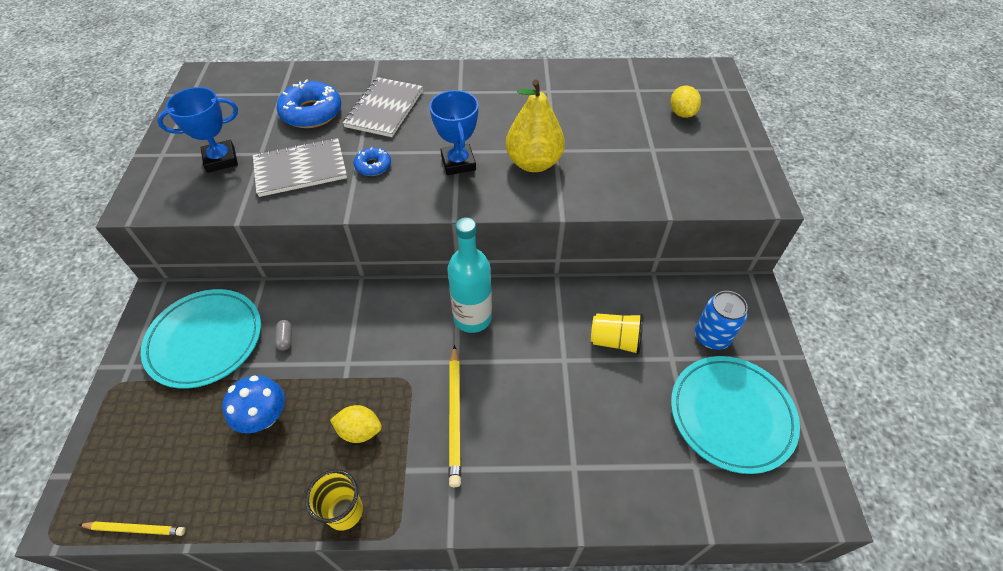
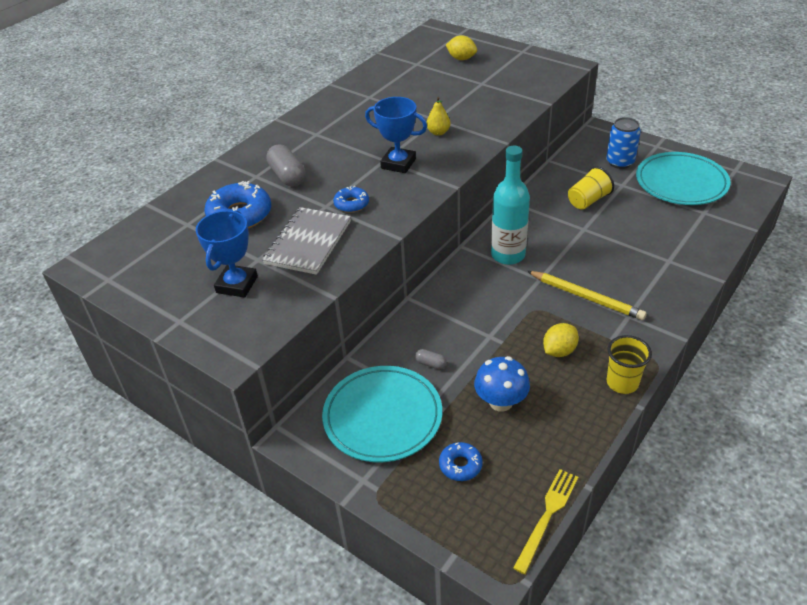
camera: 50 degrees left, 10 degrees down
(136, 529) = (547, 516): yellow pencil -> yellow fork
(172, 426) = (460, 465): none -> blue donut
(384, 109) = (287, 176): grey notebook -> grey capsule
(533, 163) = (438, 132): yellow pear -> yellow pear, size x0.48

